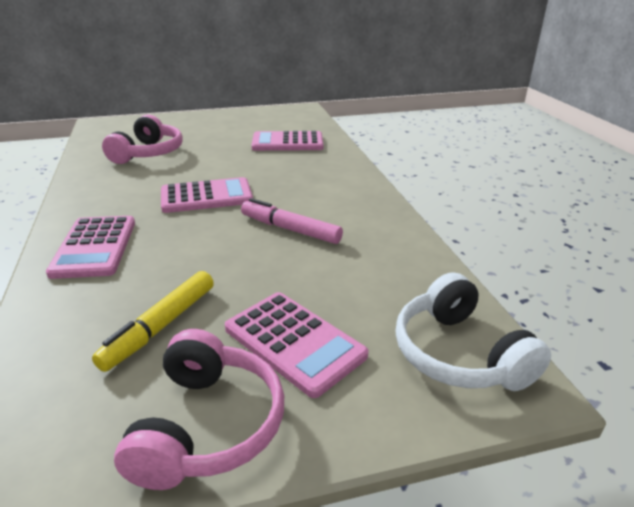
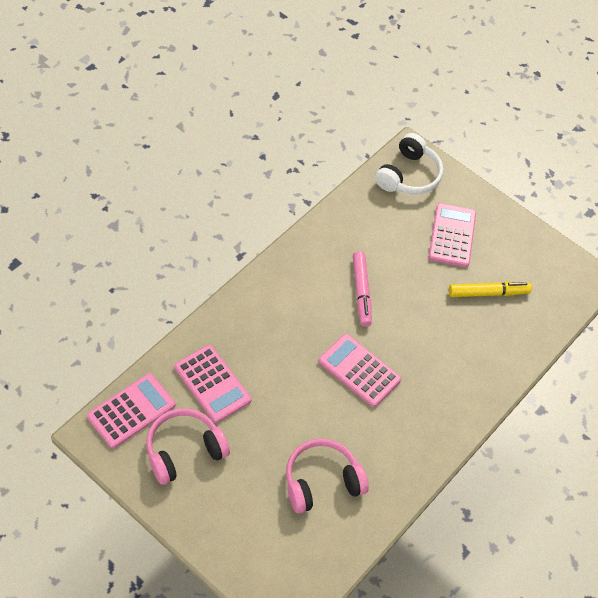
camera: 130 degrees left, 25 degrees up
(95, 247) = (465, 381): pink calculator -> pink calculator (131, 411)
(208, 426) = (515, 238): pink headphones -> pink headphones (184, 450)

